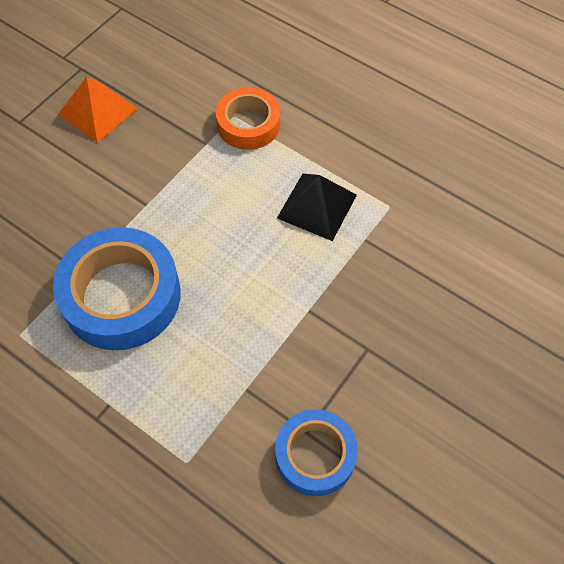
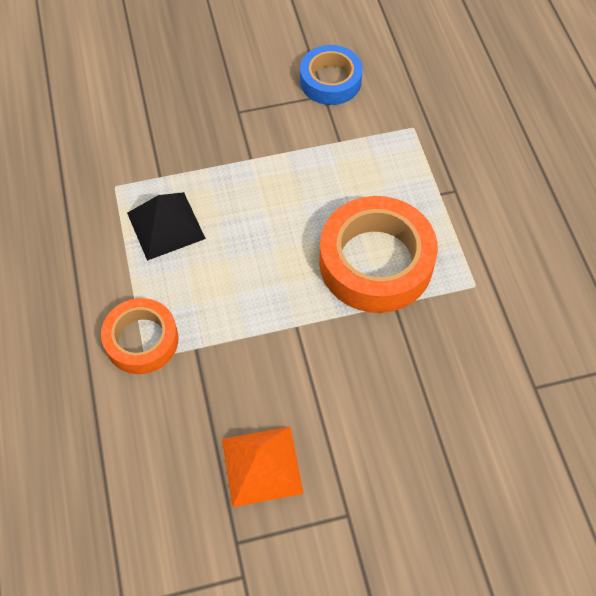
camera: 140 degrees left, 0 degrees up
(121, 296) = (375, 262): blue tape -> orange tape

